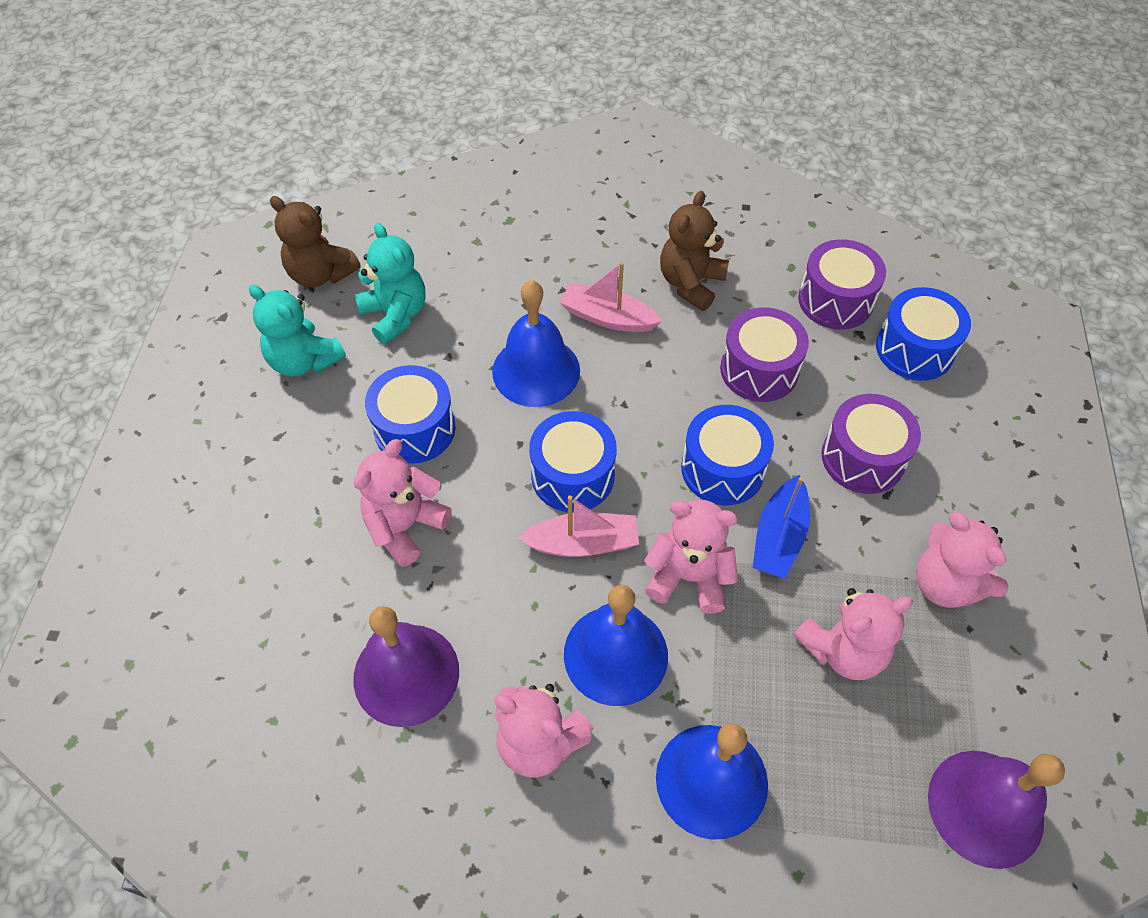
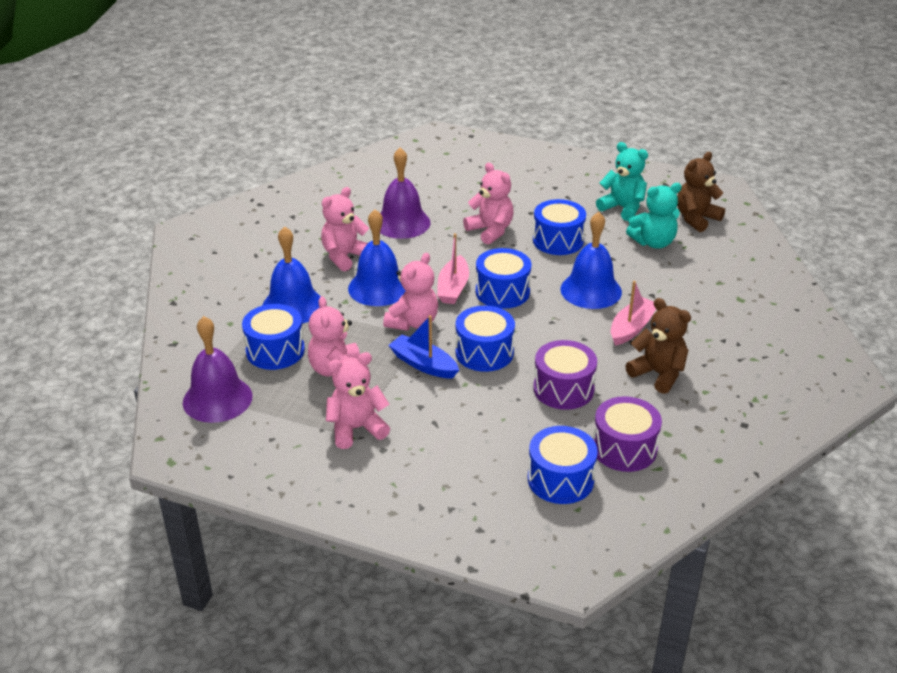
camera: 105 degrees right, 20 degrees down
(304, 361) = (622, 208): turquoise teddy bear -> turquoise teddy bear turned 75 degrees clockwise
(837, 762) = (275, 351): none -> blue drum
(863, 458) = (468, 419): purple drum -> none

